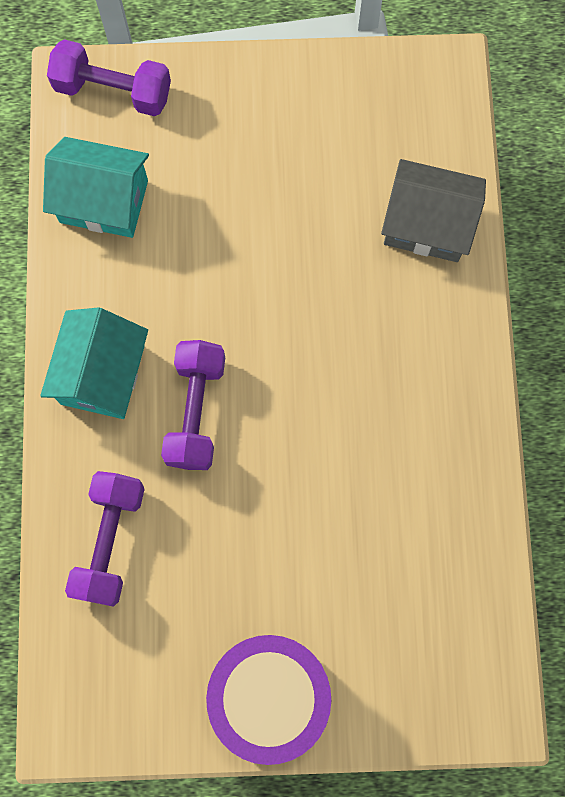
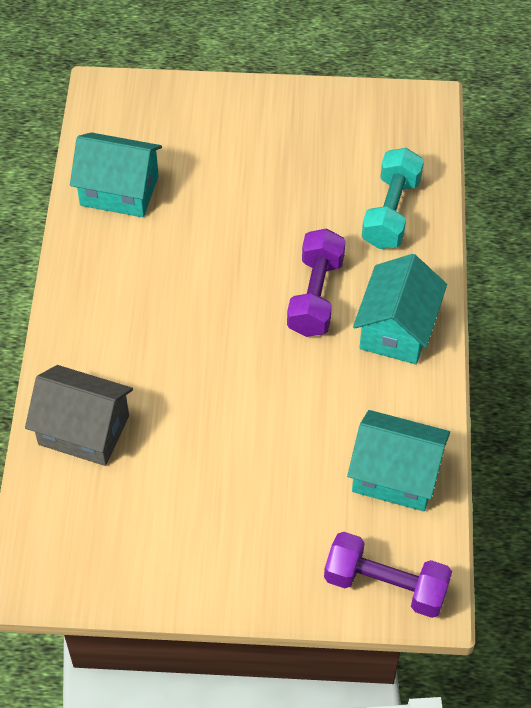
camera: 175 degrees left, 20 degrees down
(110, 541) = (391, 212): purple dumbbell -> turquoise dumbbell
(269, 695) = (271, 112): purple drum -> none
(446, 545) = (119, 191): none -> turquoise house

